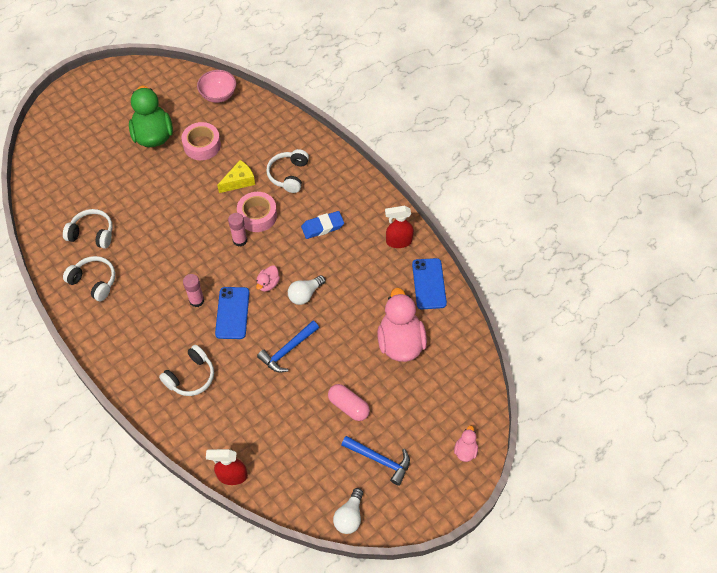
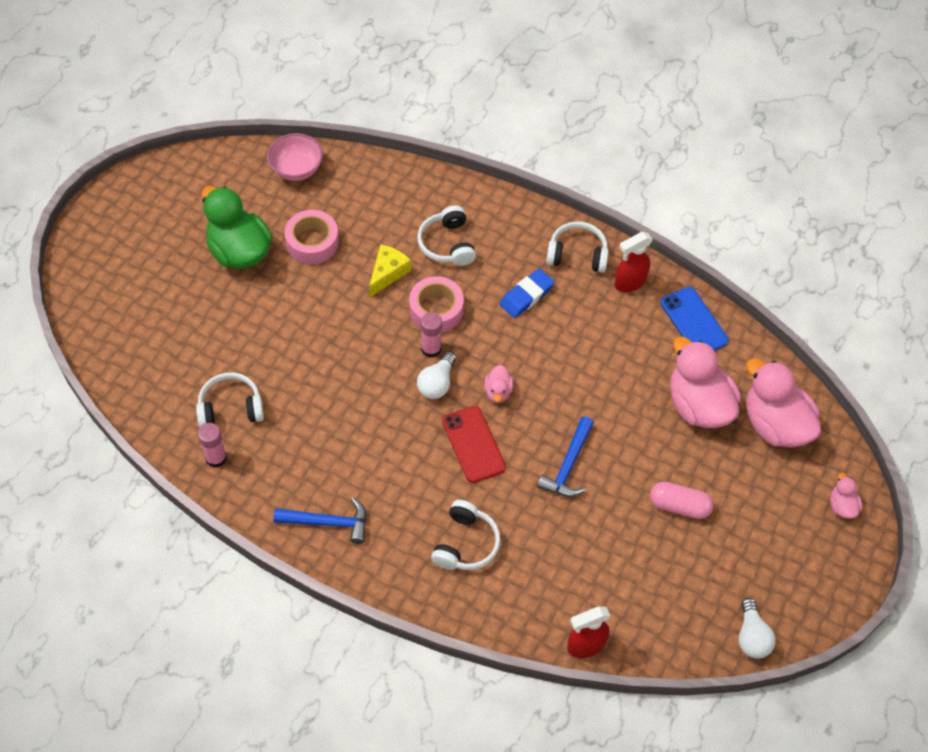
camera: 25 degrees left, 0 degrees up
(94, 281) = (269, 469): white headphones -> white headphones (577, 254)
(196, 300) = (419, 445): pink glue stick -> pink glue stick (216, 458)
(232, 313) = (473, 444): blue phone -> red phone
(305, 294) = (551, 388): white light bulb -> white light bulb (437, 383)
(380, 460) = (750, 556): blue hammer -> blue hammer (328, 522)
(448, 375) = (775, 424): none -> pink duck

